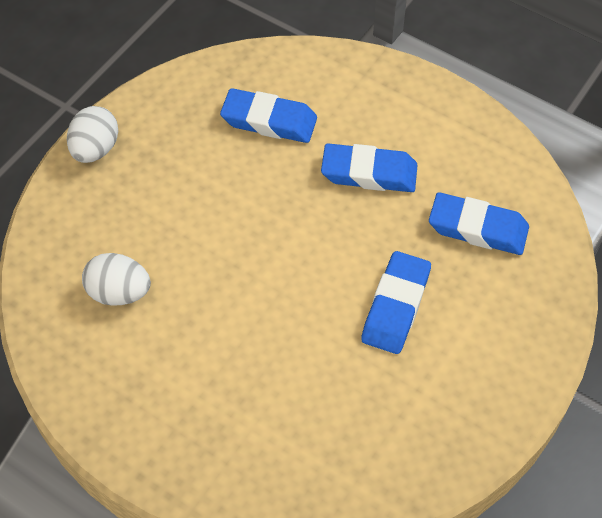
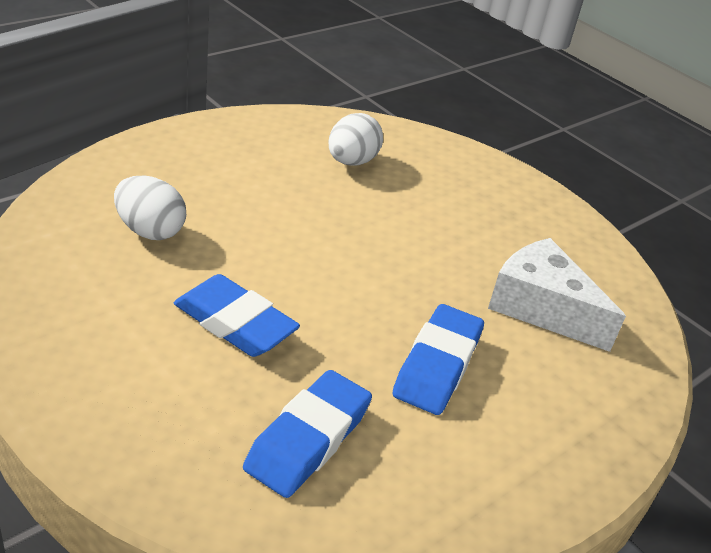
camera: 100 degrees right, 20 degrees down
(95, 149) = (525, 187): white egg -> white egg (150, 231)
(269, 121) = (541, 308): blue eraser -> white cheese

